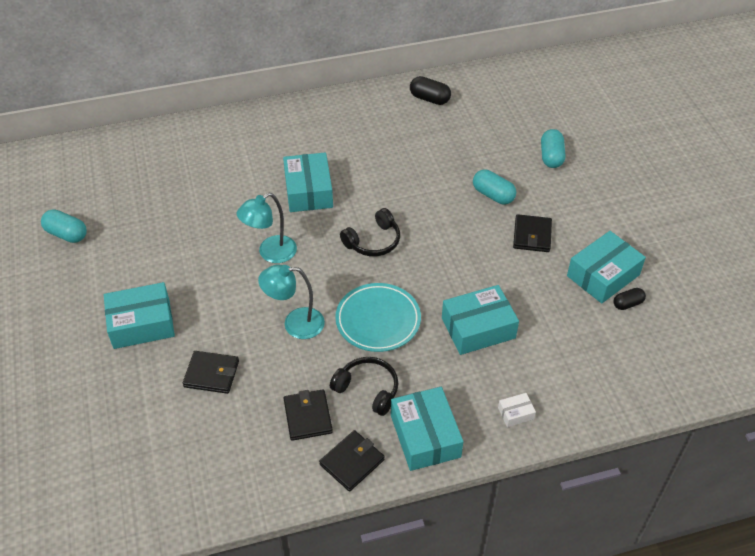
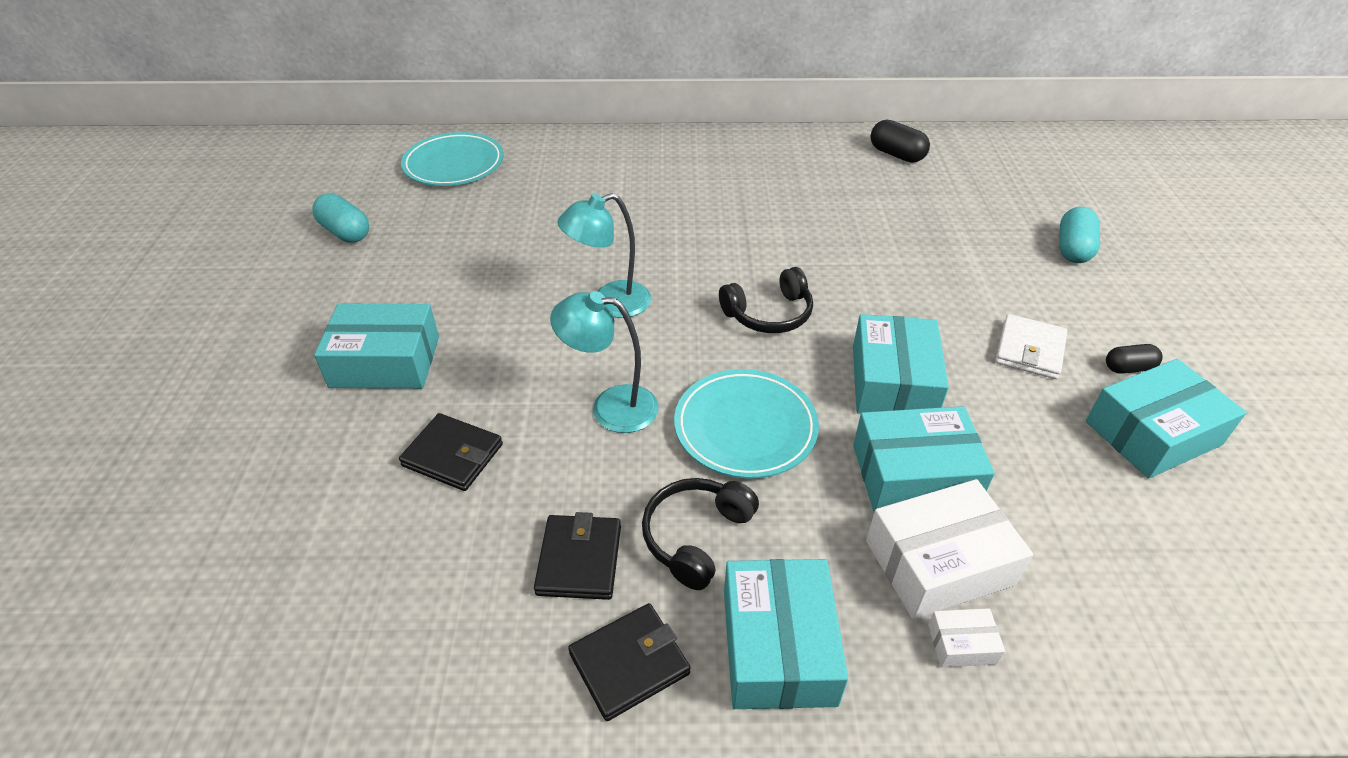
camera: 15 degrees right, 5 degrees down
(119, 162) = (454, 164): none -> turquoise plate
(308, 191) = (692, 235): turquoise box -> turquoise box (893, 382)
(367, 389) = (696, 536): black headphones -> black headphones turned 105 degrees counterclockwise
(493, 195) = (972, 284): turquoise capsule -> none
(498, 374) = (939, 562): none -> white box
(532, 235) = (1029, 350): black wallet -> white wallet
(627, 304) = (1198, 489): black capsule -> black capsule (1128, 368)

